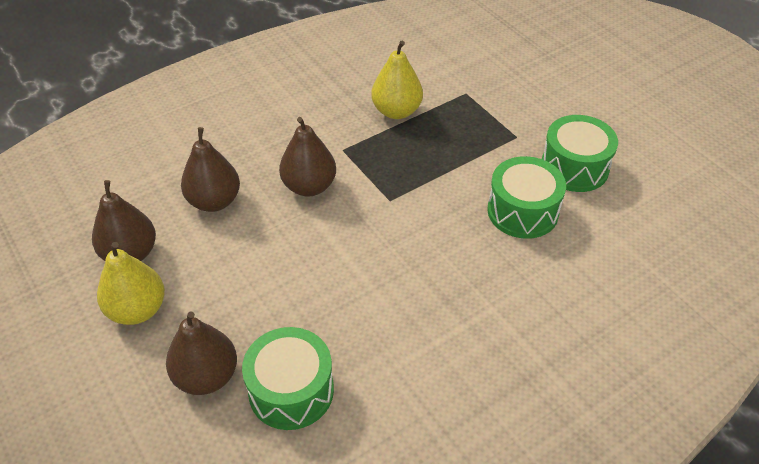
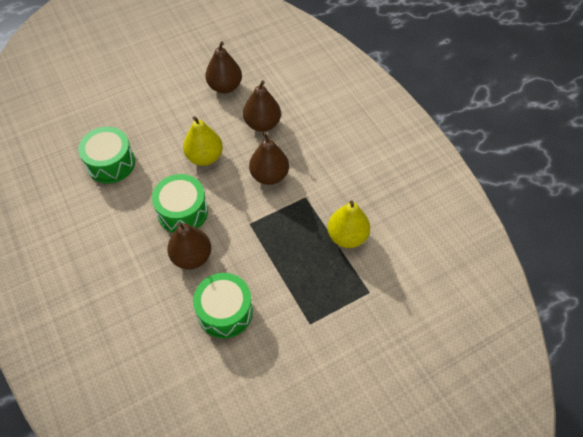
camera: 95 degrees right, 10 degrees up
(137, 310) = (183, 93): yellow pear -> yellow pear (204, 157)
(206, 376) = (130, 125): brown pear -> brown pear (192, 257)
(574, 167) = (268, 363): green drum -> green drum (183, 211)

